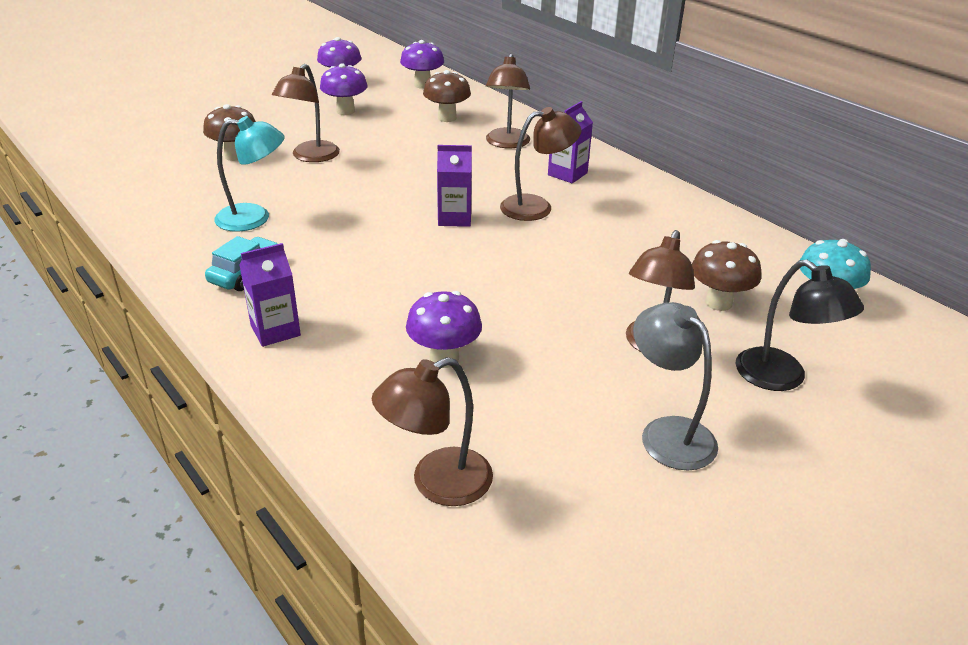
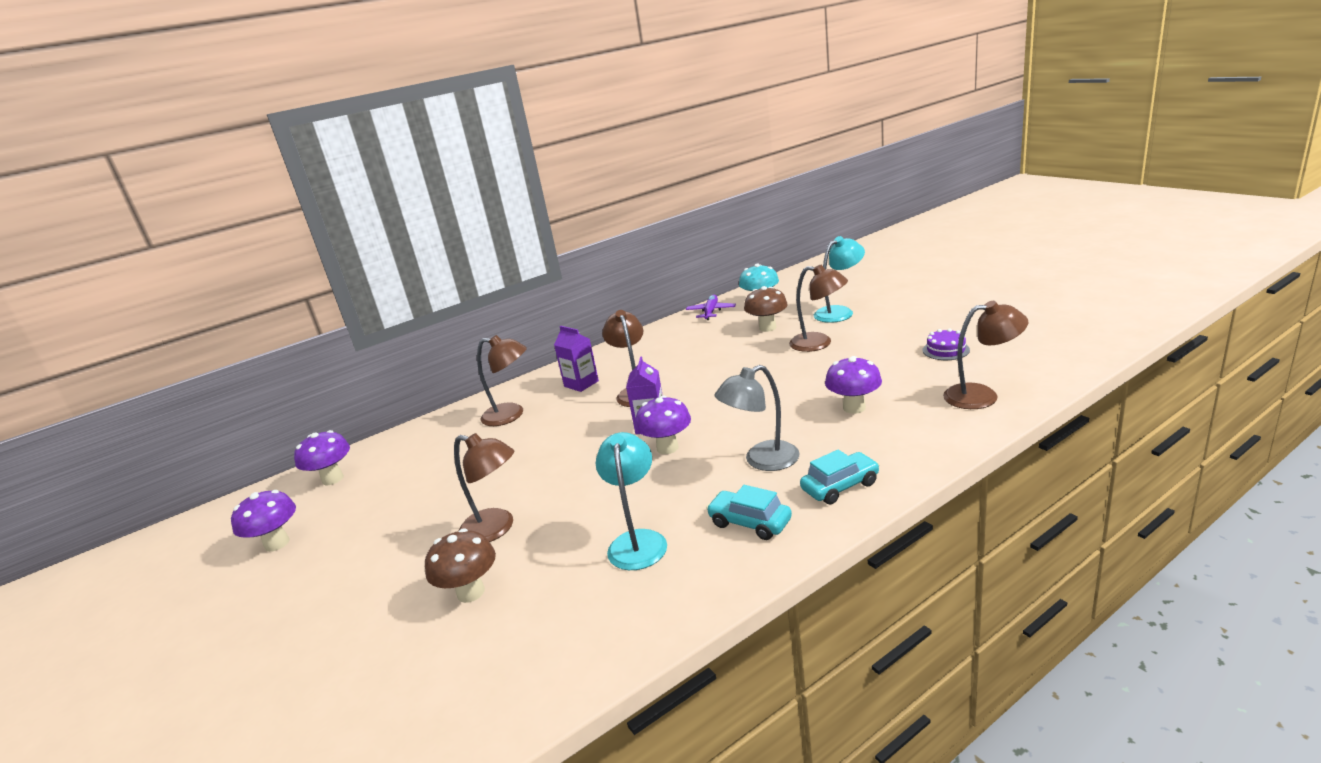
camera: 80 degrees left, 10 degrees down
(275, 330) = (840, 486): purple carton -> turquoise car
(345, 111) = (377, 524): purple mushroom -> purple mushroom (667, 448)
(437, 483) = (982, 396): brown lamp -> brown lamp turned 60 degrees counterclockwise
(447, 118) = (435, 453): brown mushroom -> none
(607, 476) = (945, 350): none -> purple cake
(667, 433) = (901, 337): grey lamp -> grey lamp (762, 461)
(782, 255) = (711, 312): none -> purple plane
(782, 378) = (839, 312): black lamp -> turquoise lamp

